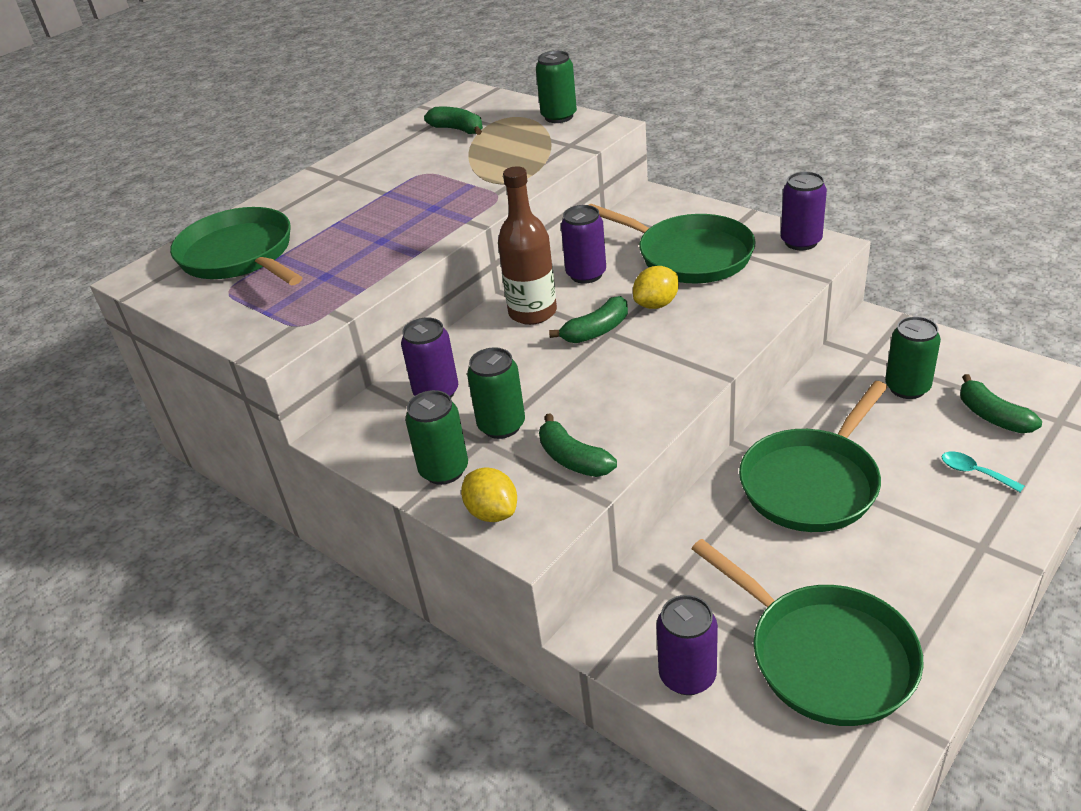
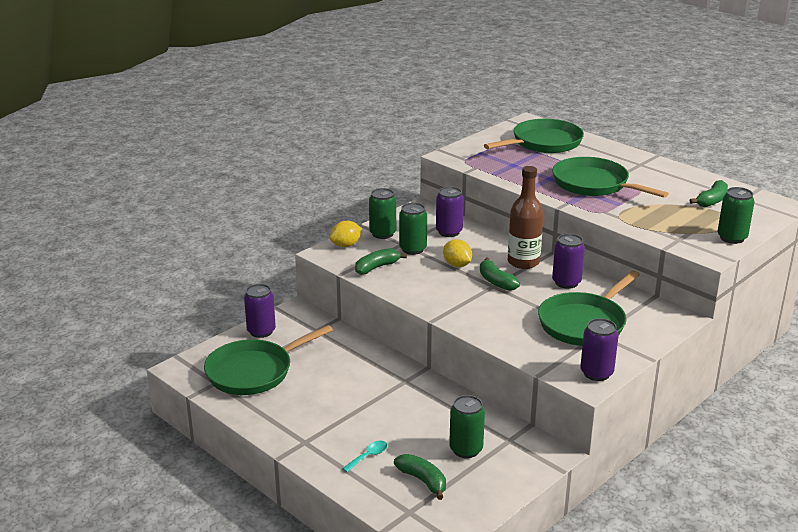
camera: 90 degrees right, 10 degrees down
(656, 304) = (522, 304): yellow lemon -> yellow lemon (457, 265)
(812, 483) = (381, 390): green pan -> green pan (594, 184)
(992, 416) = (423, 480): green banana -> green banana turned 75 degrees clockwise

